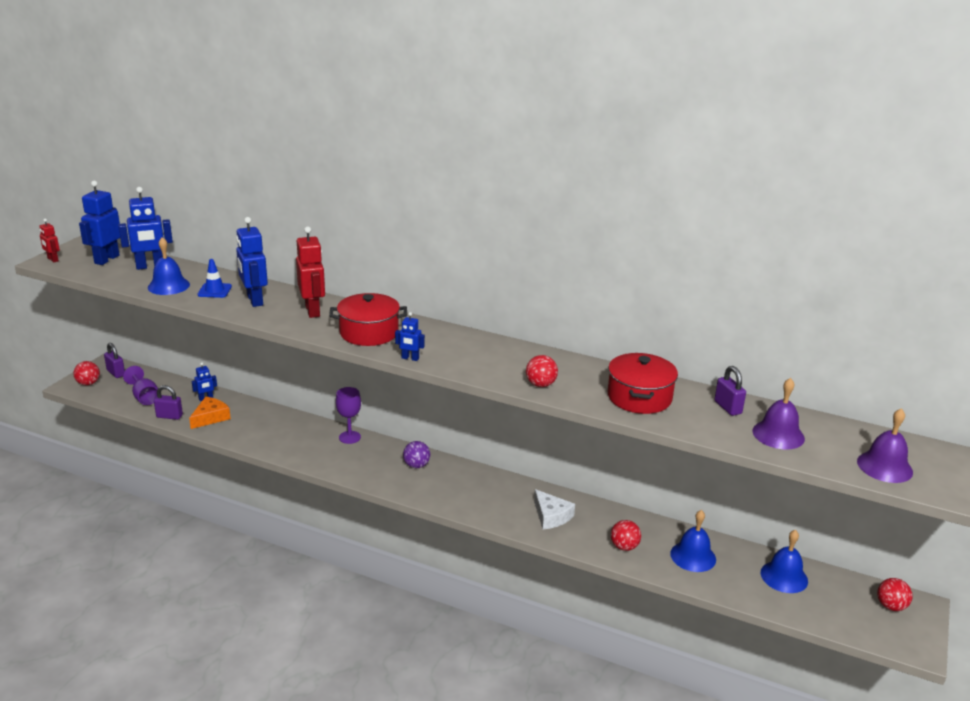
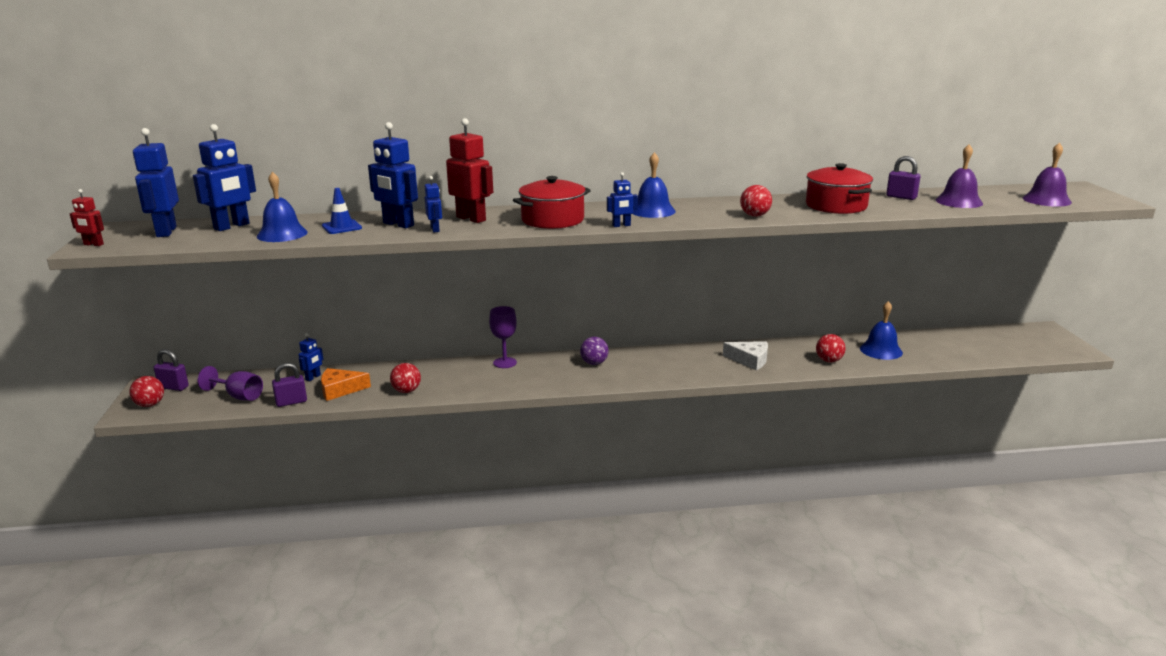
camera: 30 degrees left, 5 degrees down
(210, 417) = (340, 390): orange cheese -> orange cheese turned 105 degrees counterclockwise
(270, 315) = (435, 229): none -> blue robot
(784, 576) = (951, 341): blue bell -> blue bell (652, 211)
(891, 606) = (1032, 335): red ball -> red ball (406, 391)

